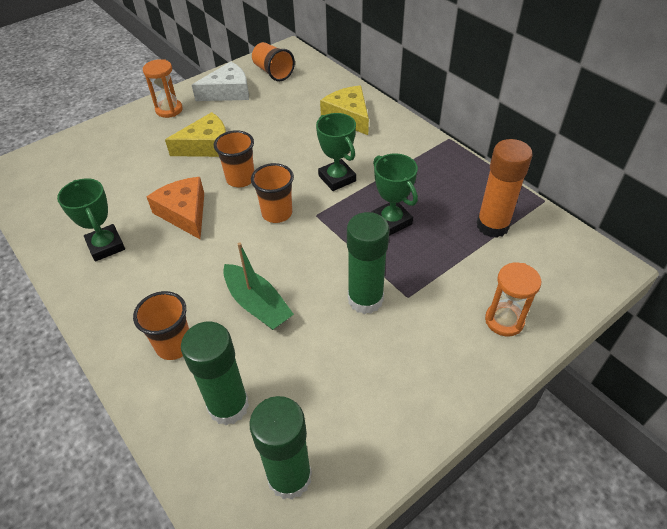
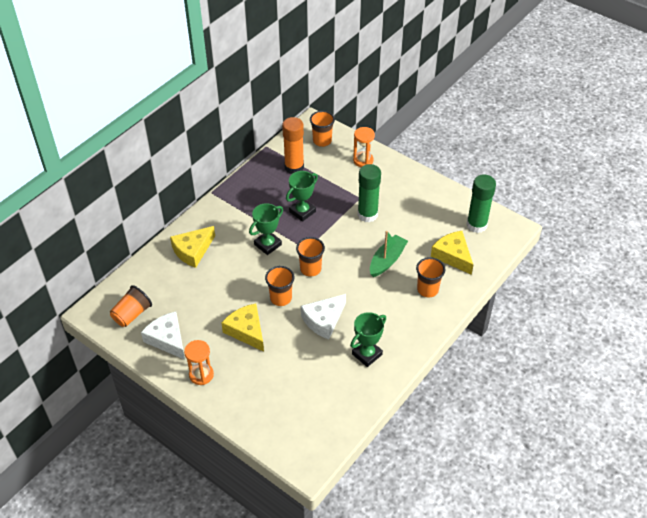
camera: 105 degrees left, 0 degrees up
(184, 213) = (324, 320): orange cheese -> white cheese
(228, 406) = (452, 256): green glue stick -> yellow cheese
(559, 271) = (322, 141): none -> orange cup

